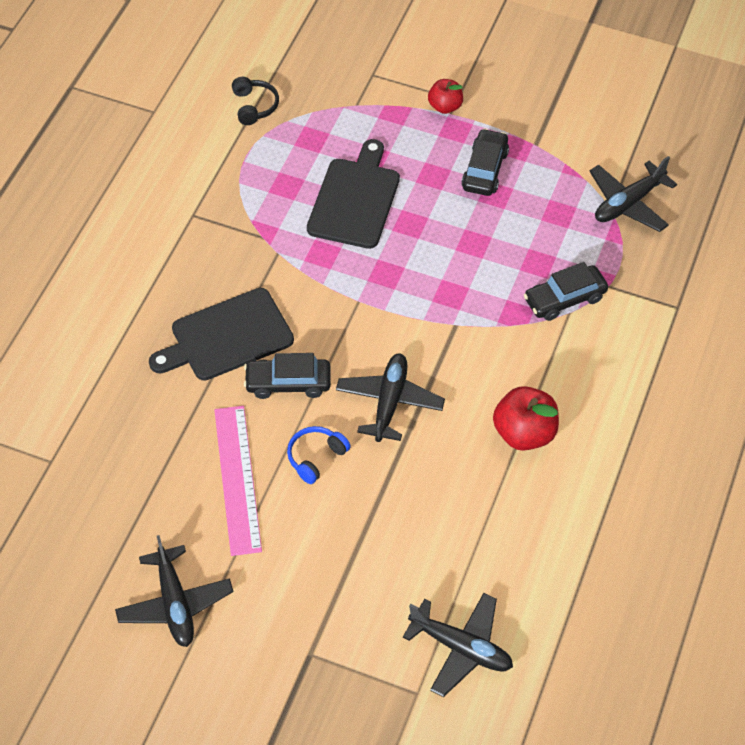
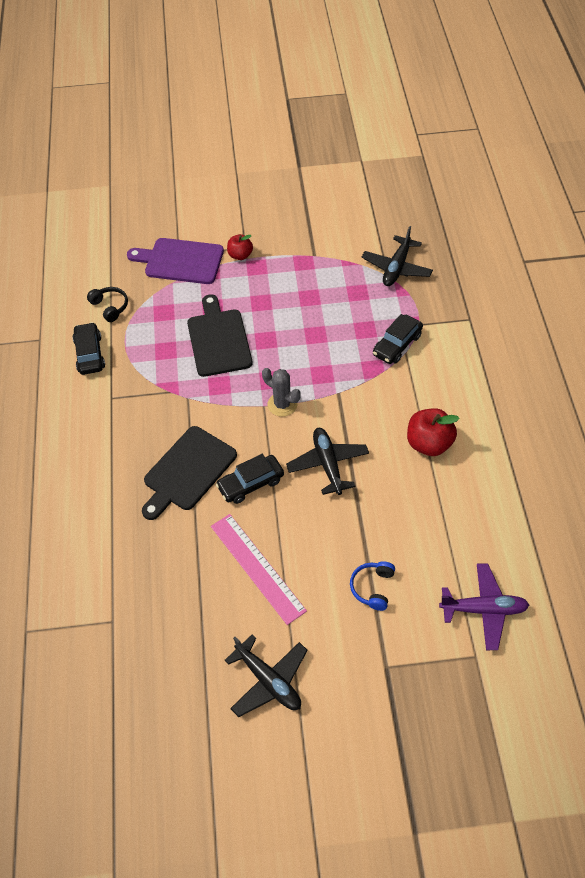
camera: 25 degrees left, 0 degrees up
(316, 457) = (302, 526): blue headphones -> blue headphones (373, 588)
(369, 84) = (180, 261): none -> purple cutting board
(381, 309) = (282, 404): none -> grey cactus
(461, 648) = (483, 609): black plane -> purple plane
(485, 170) = (292, 285): black car -> black car (90, 354)

